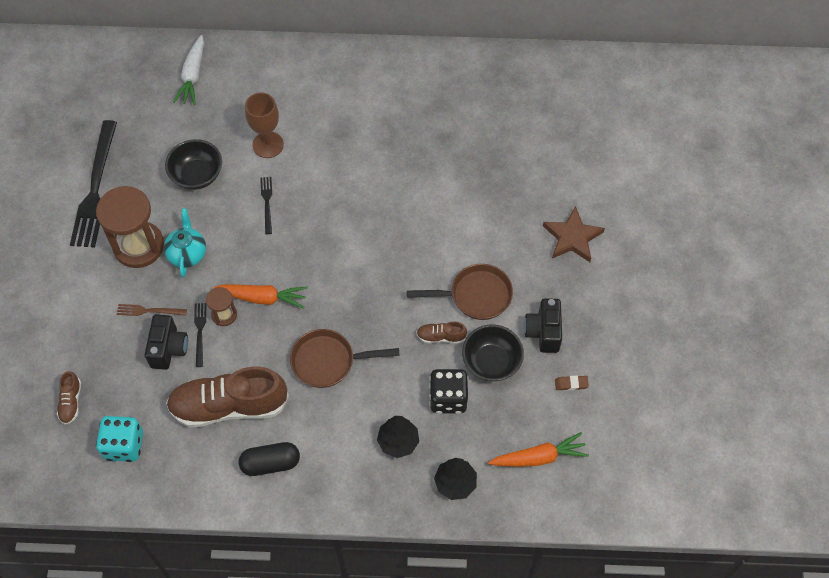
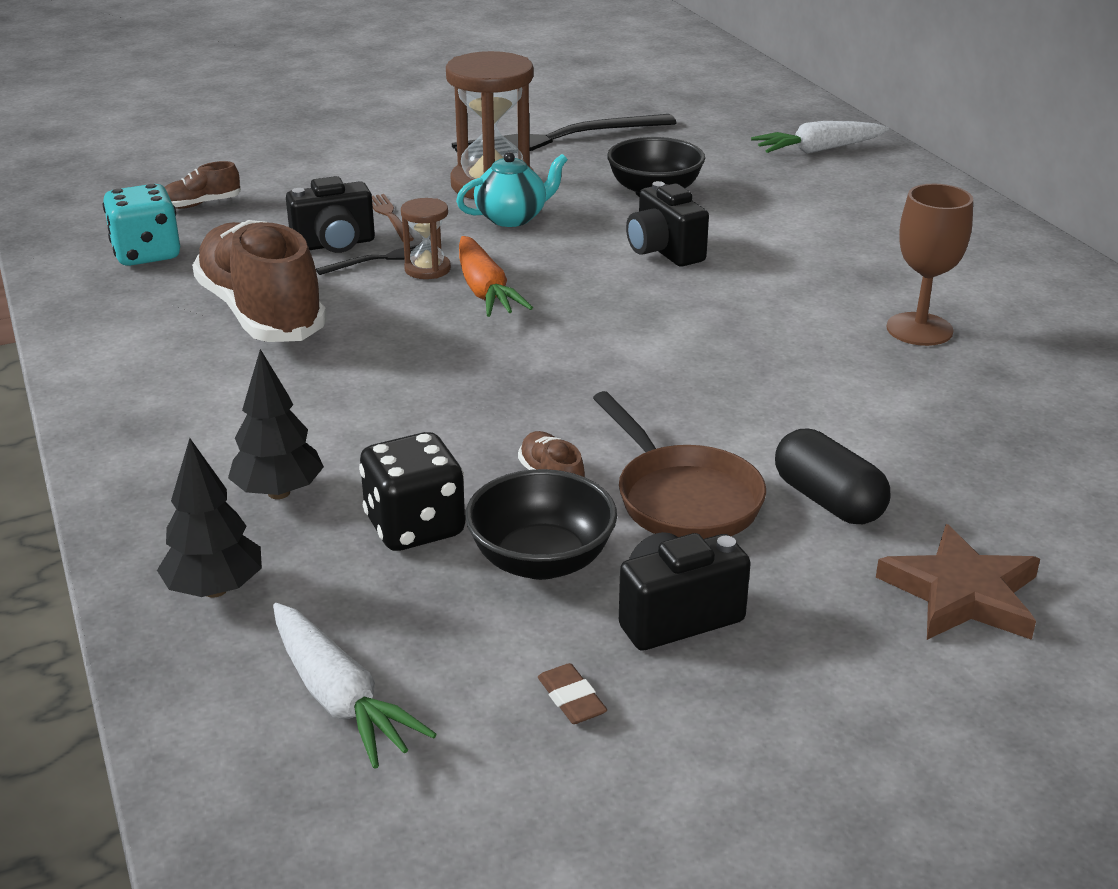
camera: 65 degrees right, 30 degrees down
(267, 203) = (664, 251): black fork -> black camera
(268, 145) = (771, 226): brown goblet -> brown goblet (919, 329)
(270, 463) = (168, 374): black capsule -> black capsule (828, 501)
(328, 361) = (406, 377): brown pan -> none
(539, 457) = (339, 699): orange carrot -> white carrot

